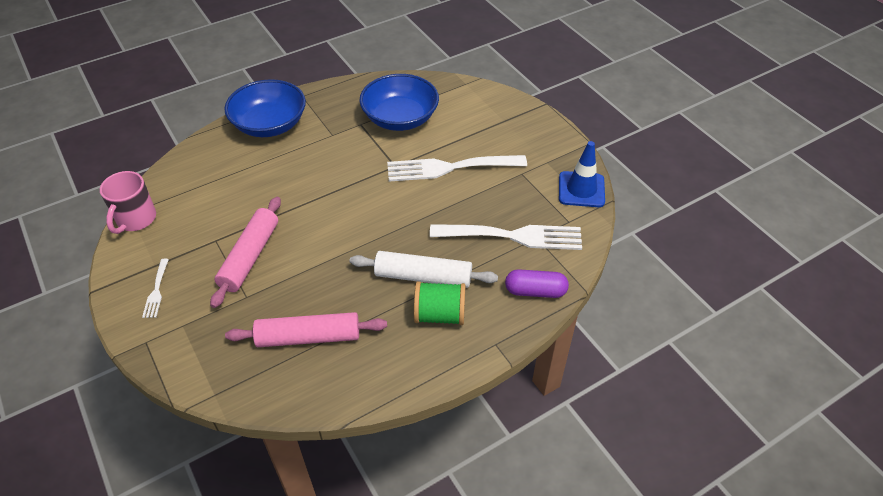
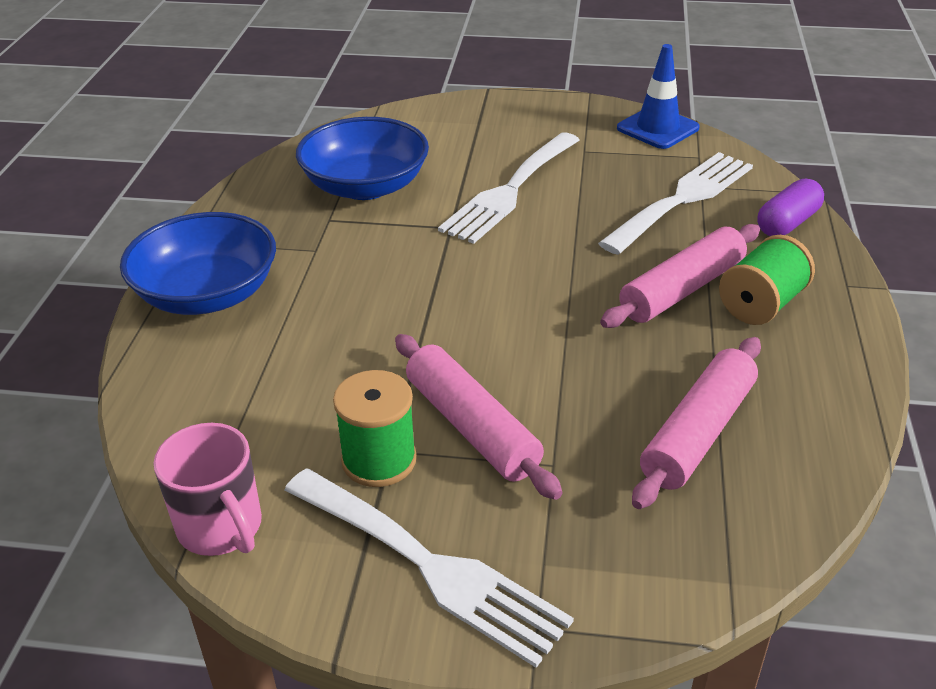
camera: 50 degrees left, 10 degrees down
(156, 291) = (430, 566): white fork -> white fork, size x2.22
(206, 240) = (379, 460): none -> green spool
(423, 277) = (682, 290): white rolling pin -> pink rolling pin

